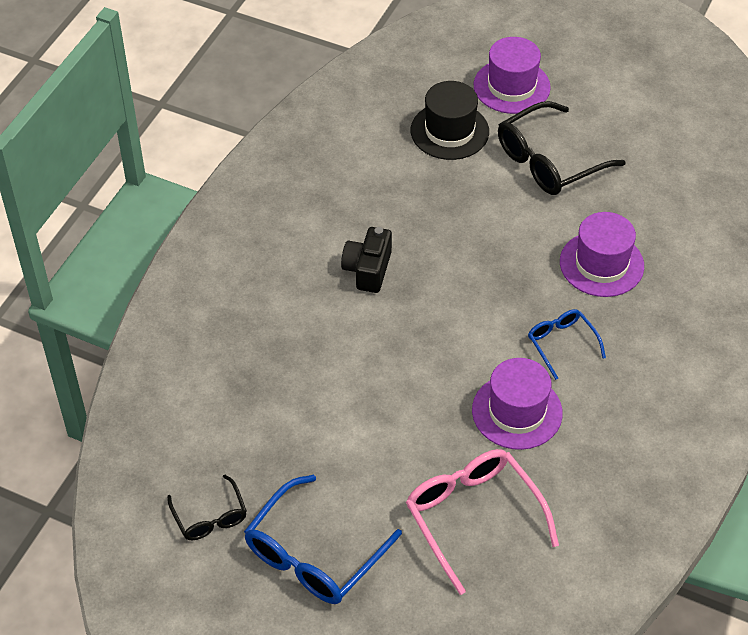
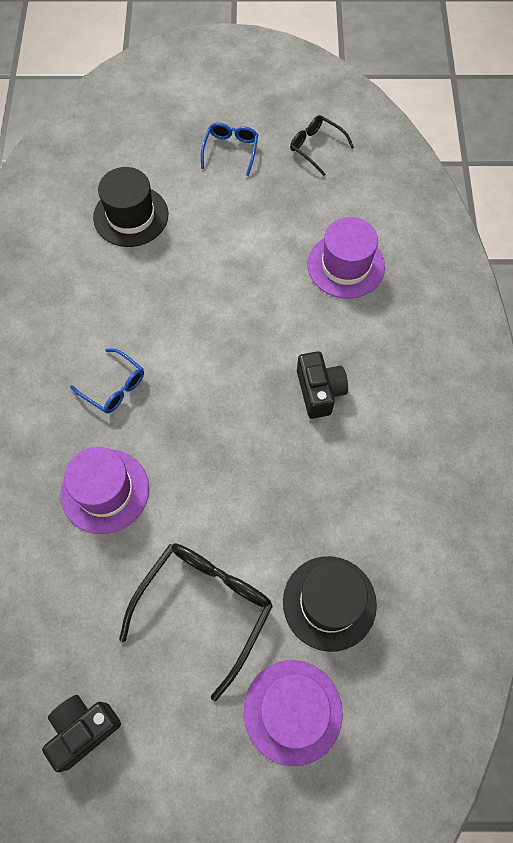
camera: 155 degrees right, 15 degrees up
(313, 555) = (230, 150): blue glasses -> blue glasses, size x0.56
(473, 517) = (131, 216): pink glasses -> black hat
(517, 411) = (129, 309): purple hat -> purple hat (346, 265)
(670, 127) = (83, 729): none -> black camera

